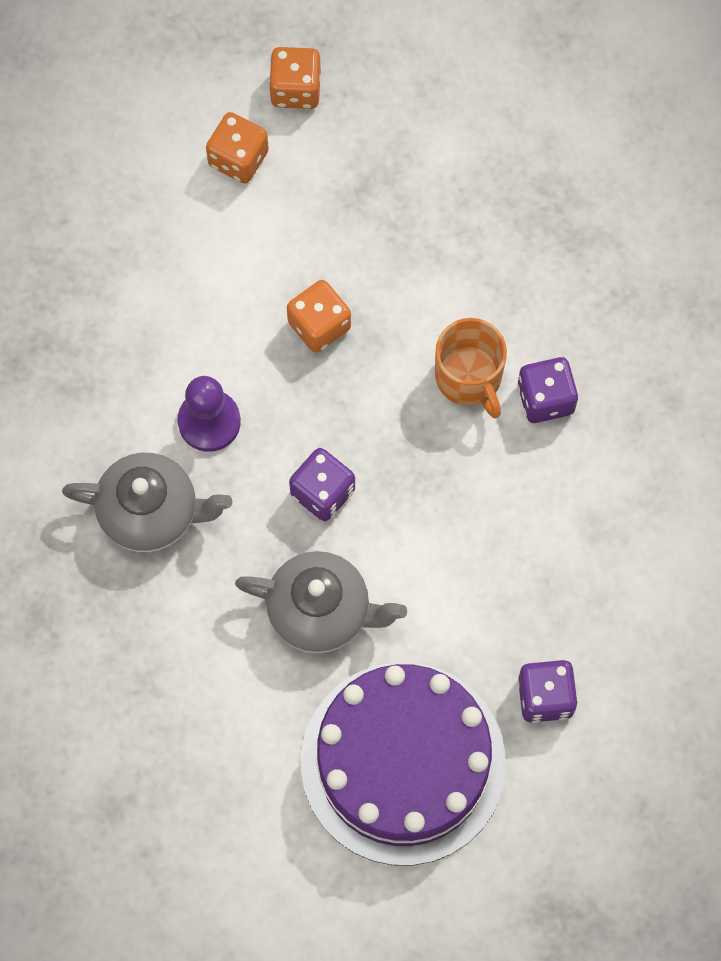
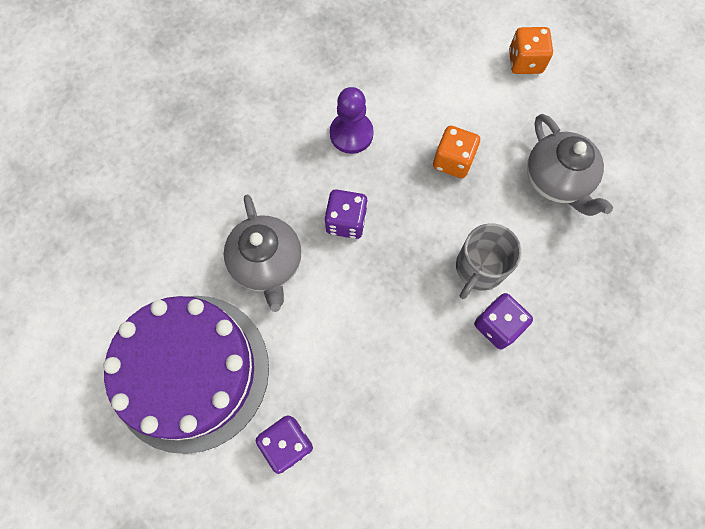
camera: 60 degrees right, 0 degrees up
(151, 512) = (275, 133): grey teapot -> grey teapot (557, 180)
(295, 89) = (591, 68): orange dice -> none
(469, 377) = (479, 268): orange mug -> grey mug

